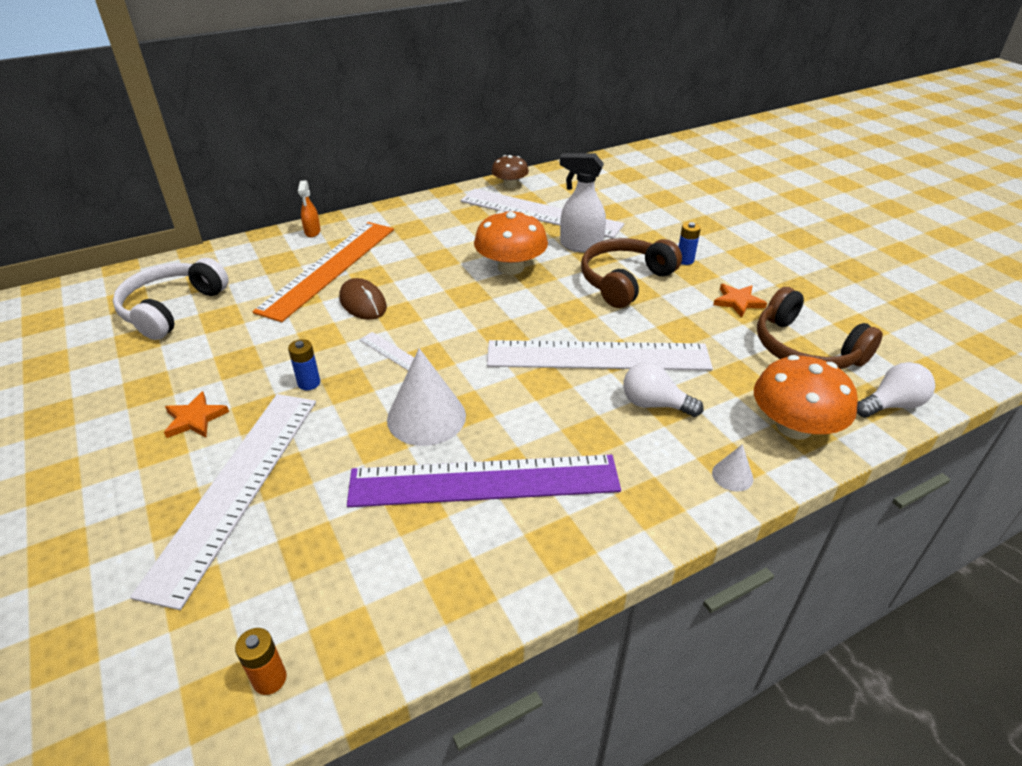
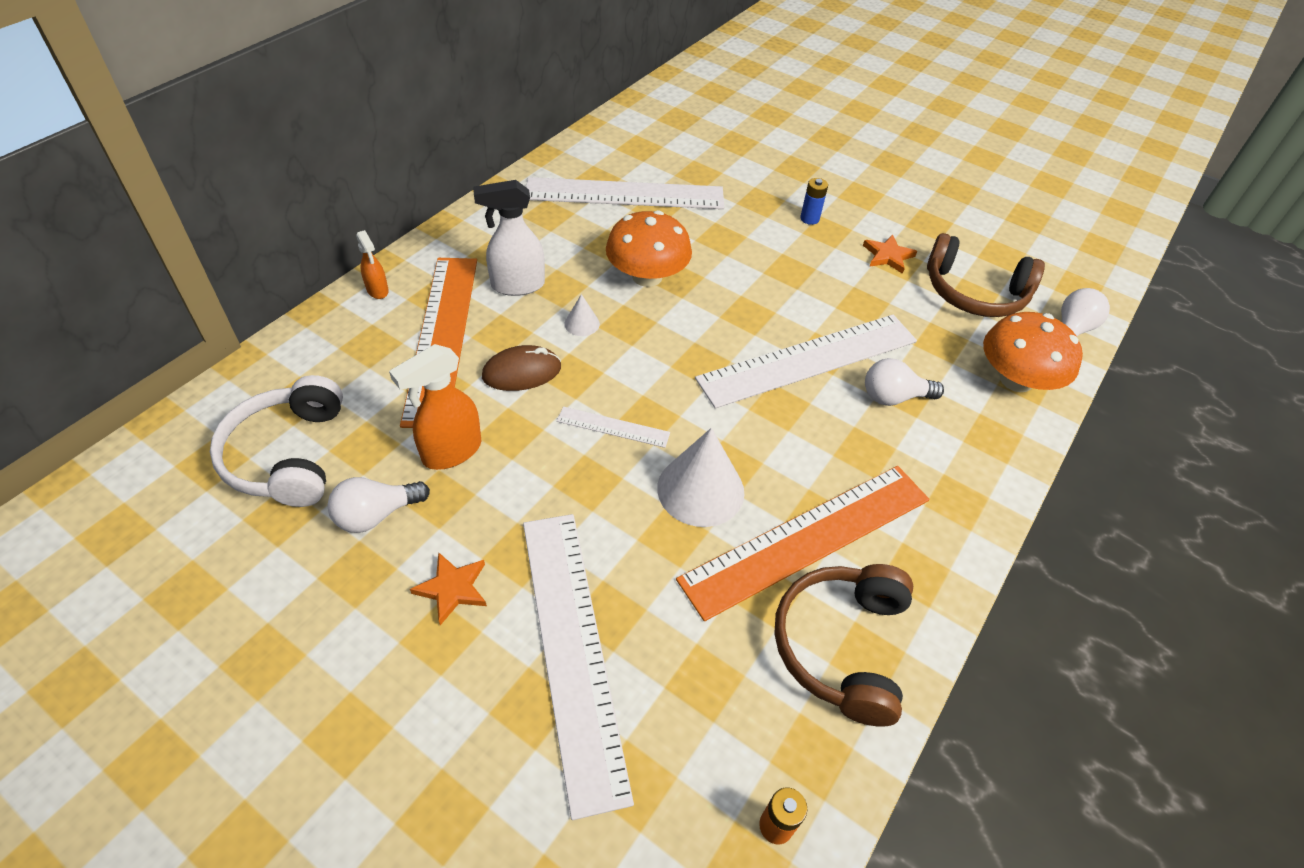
camera: 30 degrees left, 10 degrees up
(190, 359) = (376, 515): none -> white light bulb
(271, 337) = (451, 452): none -> orange spray bottle
(309, 383) = (545, 495): blue battery -> none
(363, 303) = (522, 372): brown mouse -> brown mouse turned 45 degrees counterclockwise
(484, 481) = (807, 538): purple ruler -> orange ruler
(510, 185) = (563, 162): brown mushroom -> none
(580, 246) = (698, 228): white spray bottle -> white spray bottle (517, 285)
(625, 281) = (772, 261): brown headphones -> brown headphones (841, 646)
(732, 475) = (1002, 448): white cone -> white cone (582, 323)

